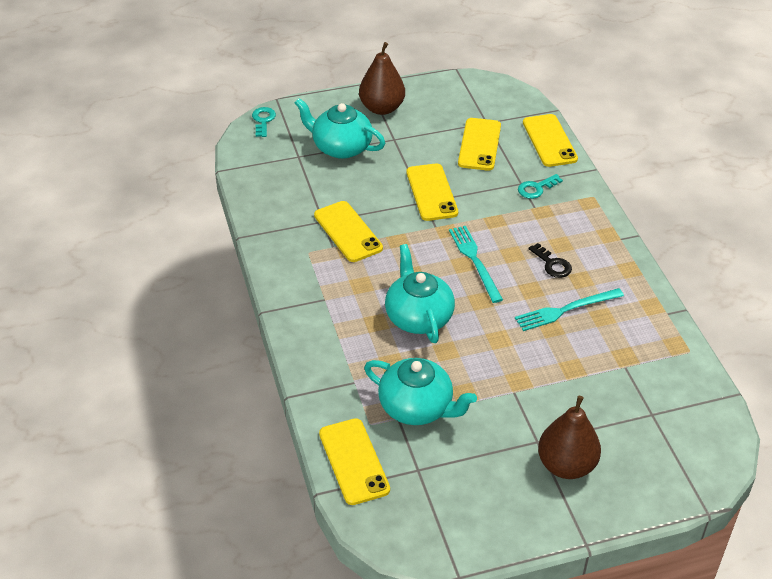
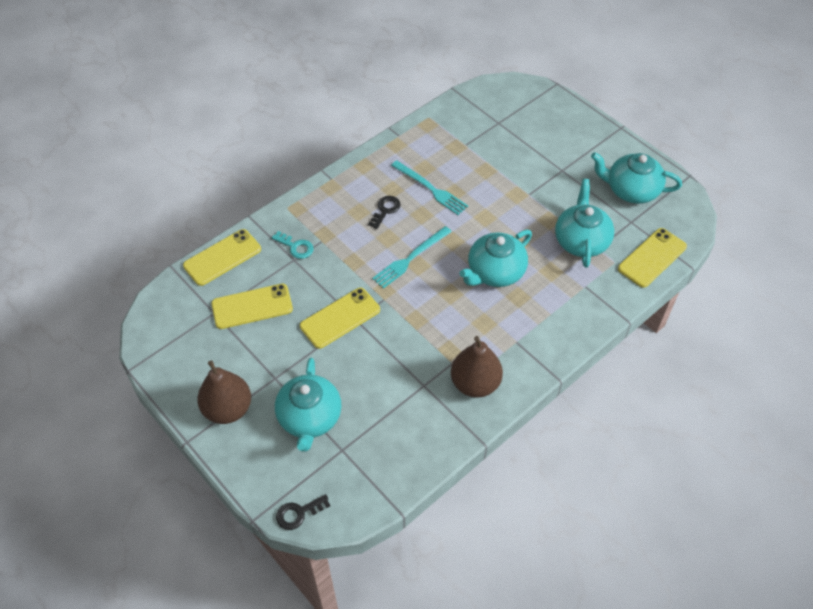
camera: 115 degrees left, 10 degrees up
(263, 120) = (298, 513): turquoise key -> black key
(348, 232) = (427, 359): yellow phone -> none
(467, 496) = (631, 190): none -> turquoise teapot
(566, 465) = (570, 151): brown pear -> brown pear (475, 383)

